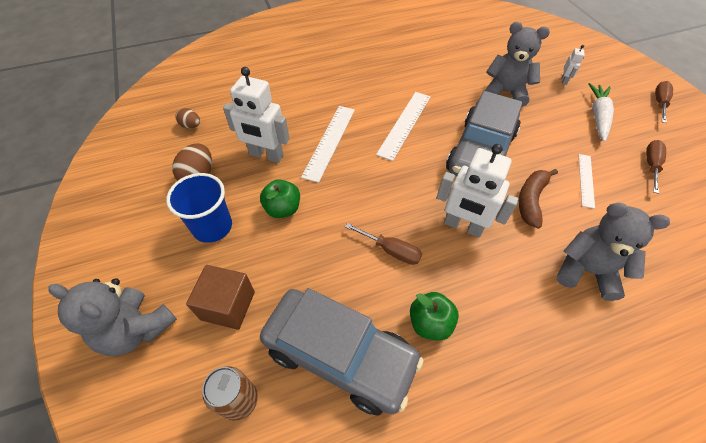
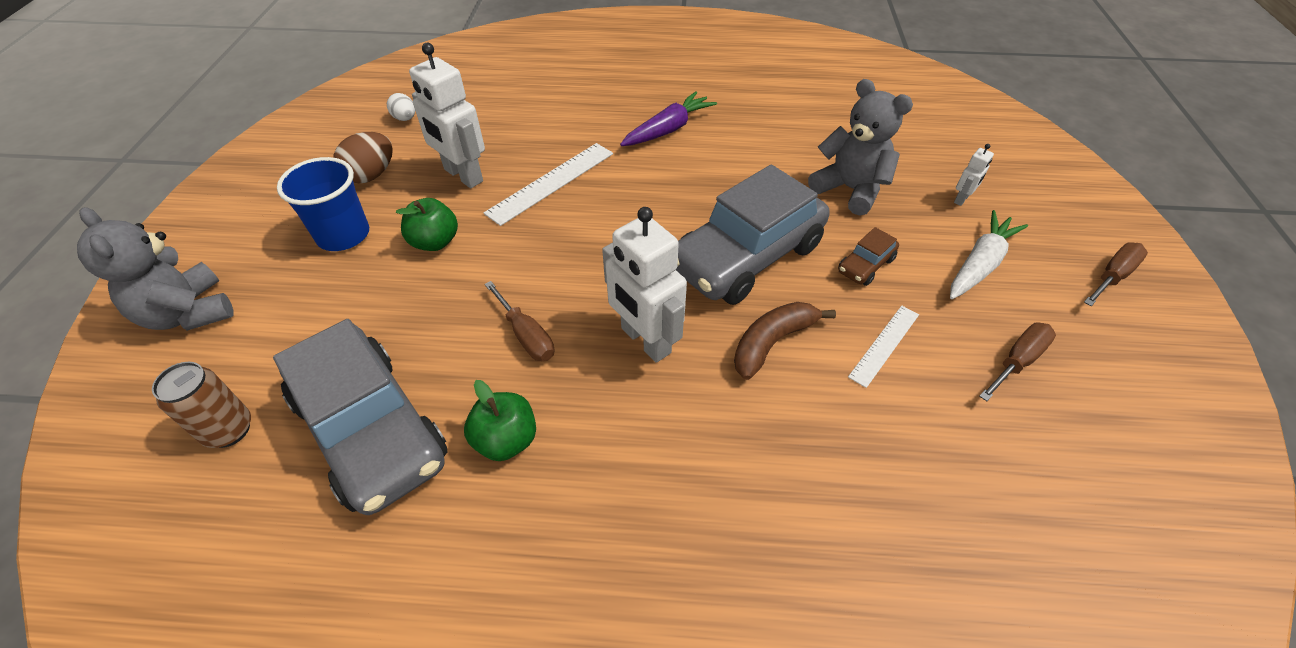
camera: 25 degrees right, 5 degrees down
(191, 126) = (405, 118): brown egg -> white egg
(228, 305) = (294, 325): brown cube -> none
(376, 83) = (668, 129): none -> purple carrot
(404, 124) = (666, 190): white ruler -> none
(545, 136) = (865, 265): none -> brown car
(586, 271) = (781, 465): grey teddy bear -> none

